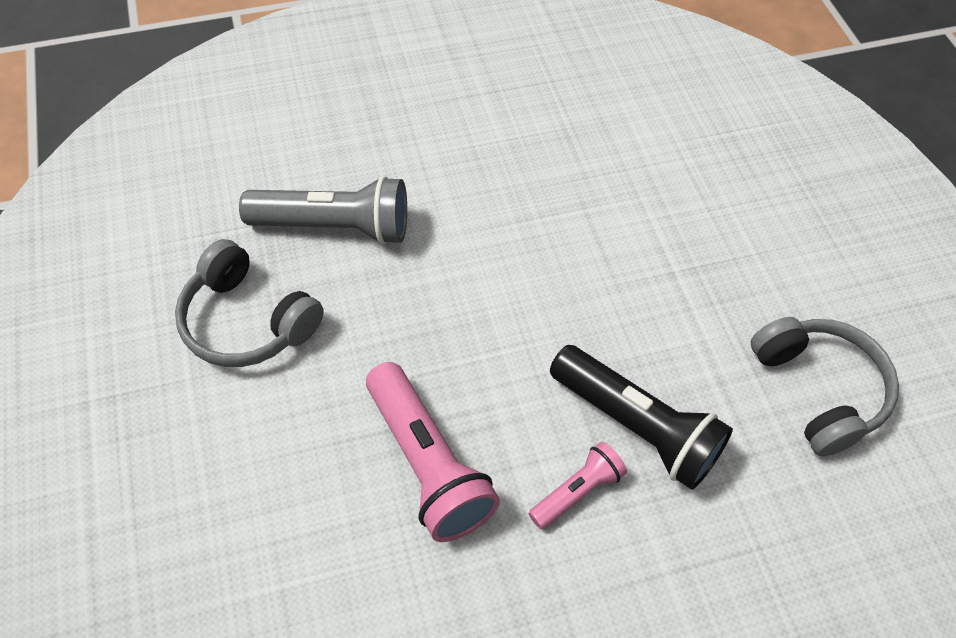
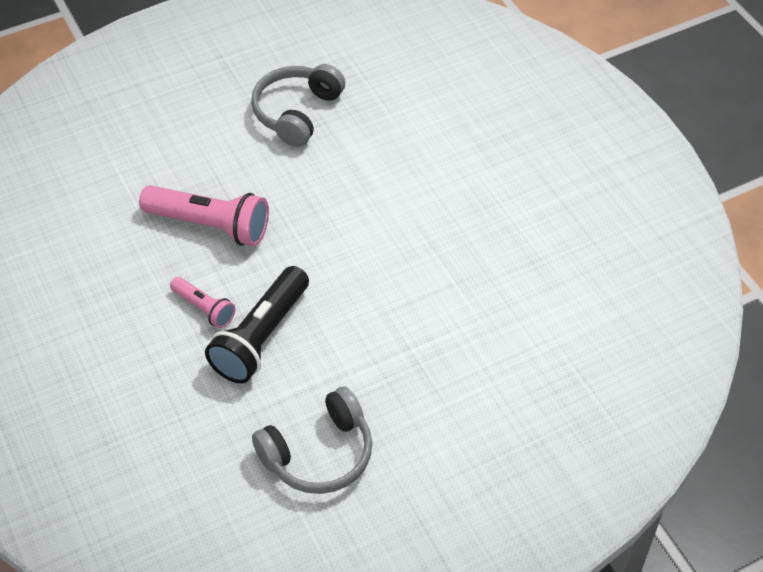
camera: 80 degrees right, 5 degrees down
(334, 227) = (389, 138): grey flashlight -> none
(427, 464) = (210, 225): pink flashlight -> pink flashlight turned 120 degrees counterclockwise

